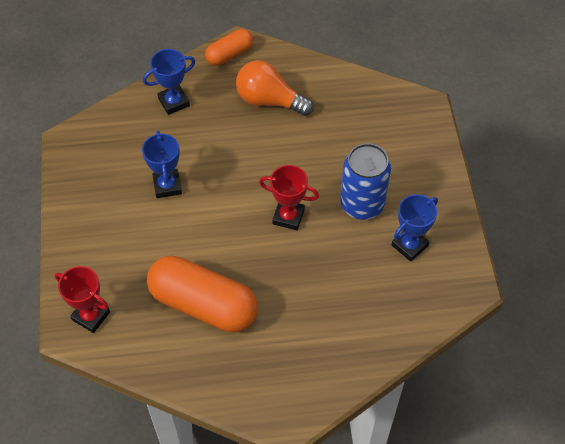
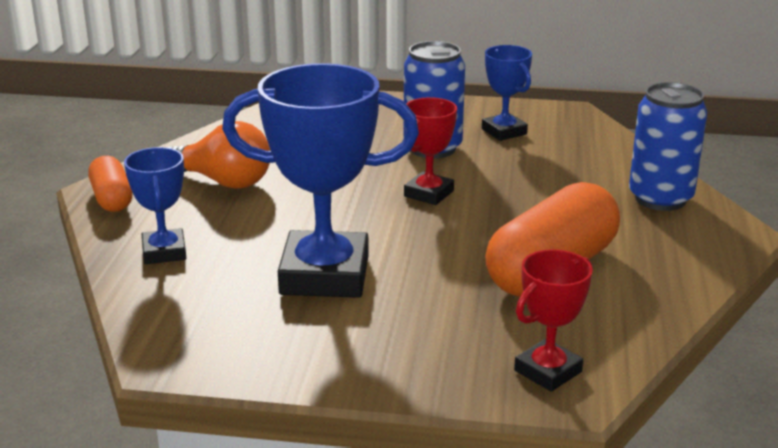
camera: 75 degrees left, 30 degrees down
(167, 186) = (324, 275): blue trophy -> blue trophy, size x1.91
(269, 100) = (223, 181): orange light bulb -> orange light bulb turned 105 degrees counterclockwise
(326, 364) = (660, 198): none -> blue can

